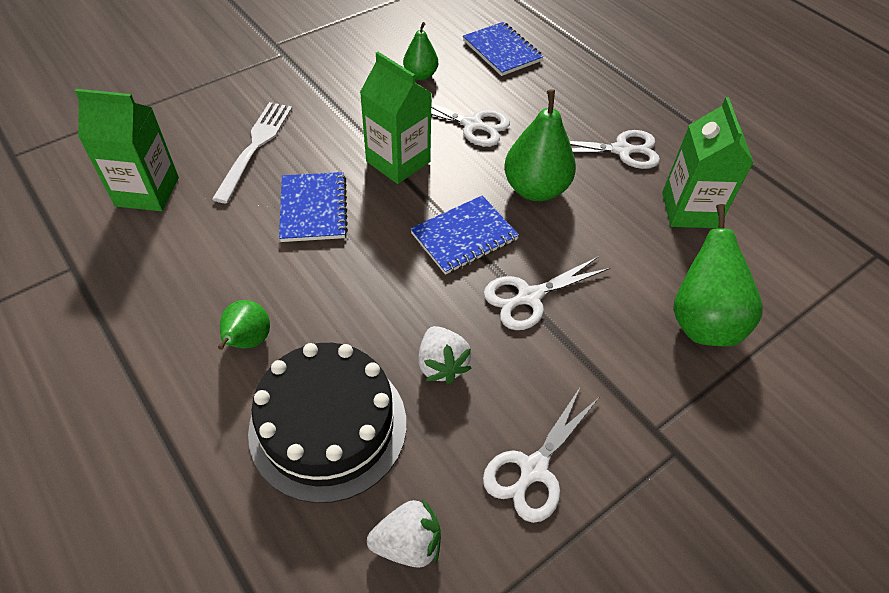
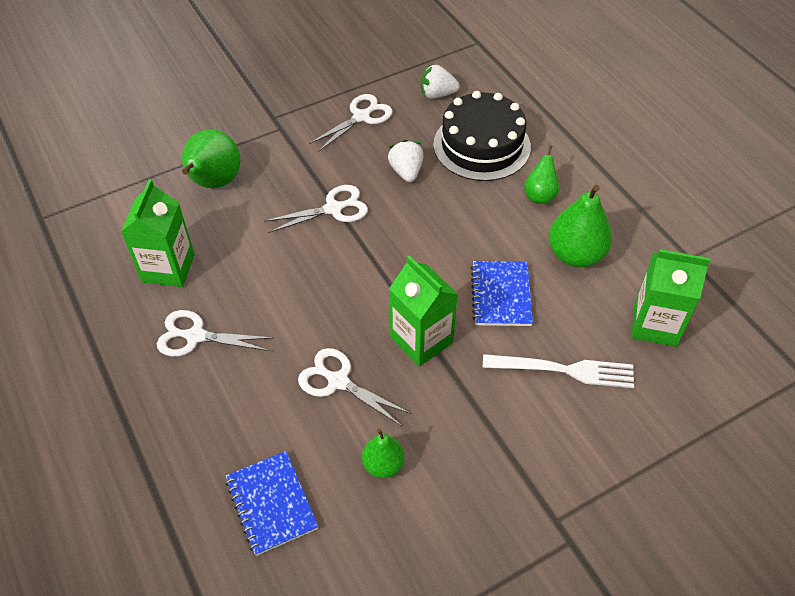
camera: 170 degrees left, 0 degrees up
(255, 146) = (565, 370): white fork -> white fork turned 105 degrees counterclockwise
(464, 237) = (372, 259): blue notebook -> none
(535, 189) = (297, 299): green pear -> green pear (575, 255)

